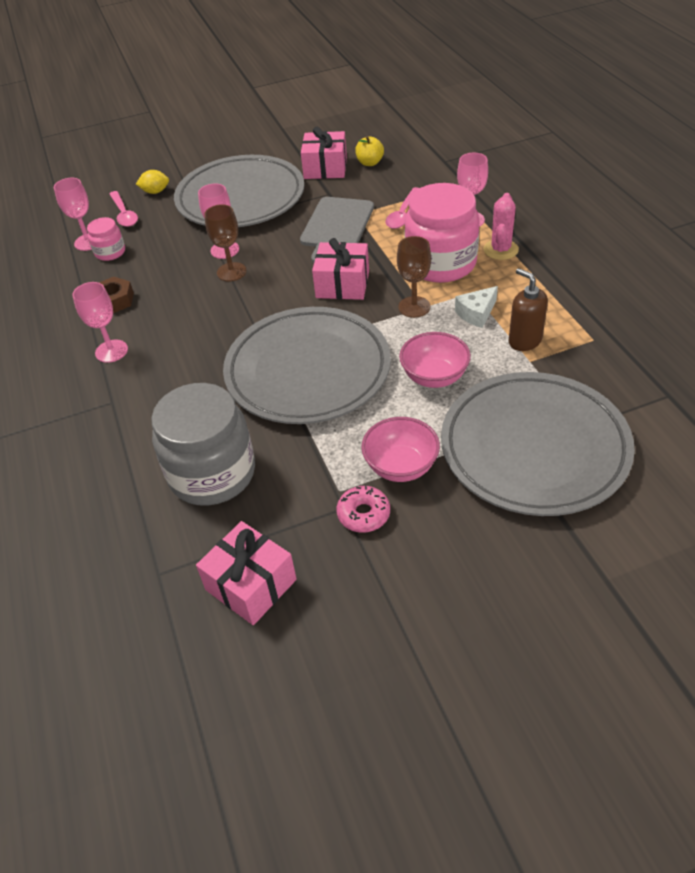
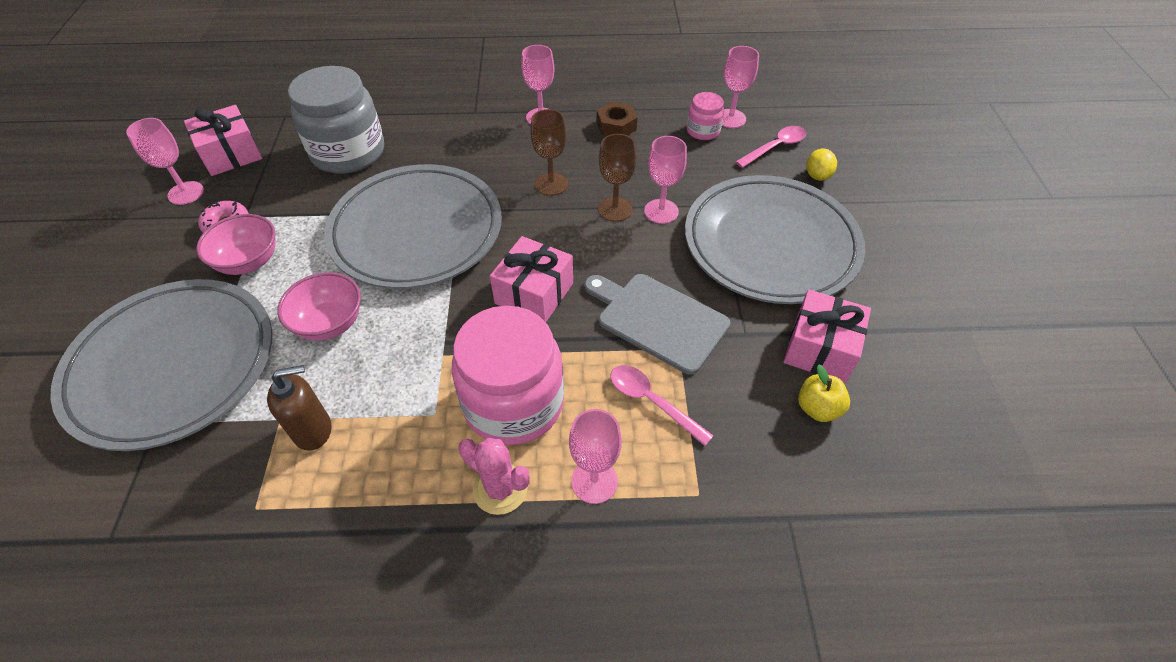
camera: 105 degrees right, 5 degrees up
(124, 214) = (775, 147): pink spoon -> pink spoon turned 150 degrees clockwise
(334, 586) = (186, 193): none -> pink goblet
(414, 307) = (449, 345): brown goblet -> brown goblet (551, 184)
(476, 313) = (394, 402): white cheese -> none

